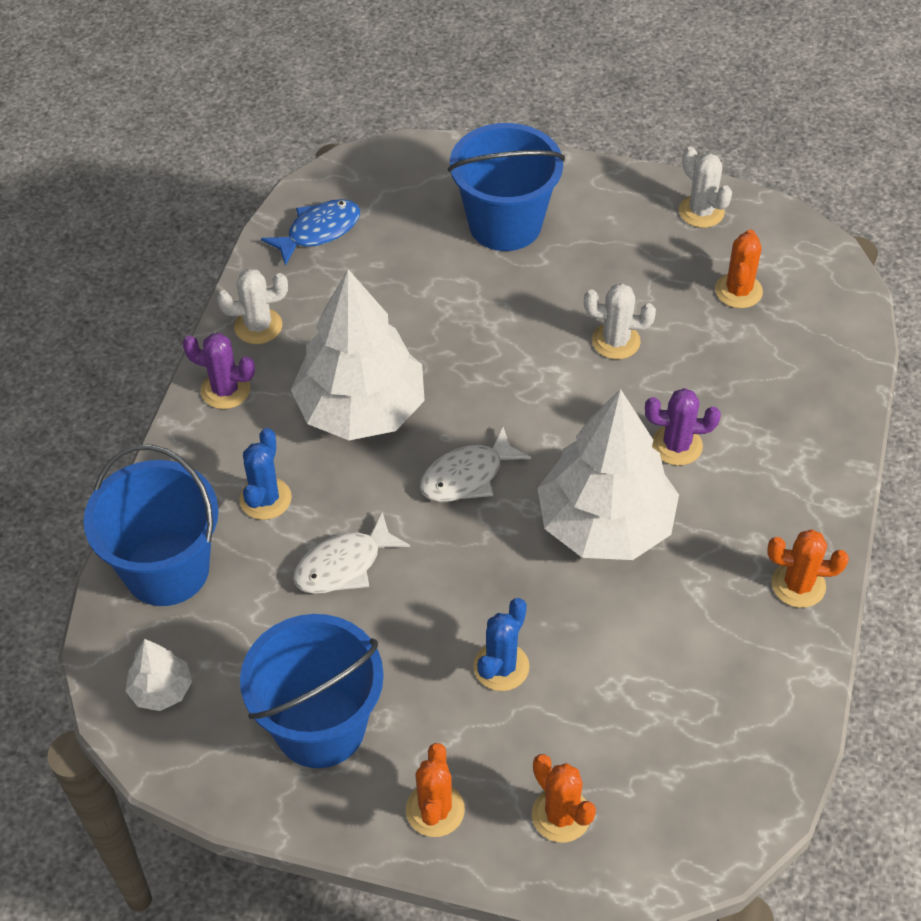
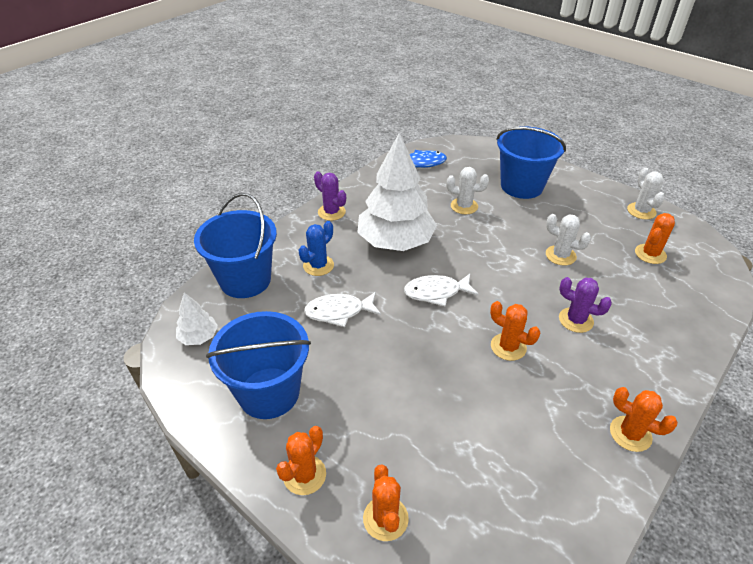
camera: 25 degrees right, 10 degrees down
(258, 326) = (366, 191): white cactus -> white cactus (464, 206)
(501, 667) = (398, 403): blue cactus -> none
(605, 524) = (508, 347): white tree -> orange cactus

